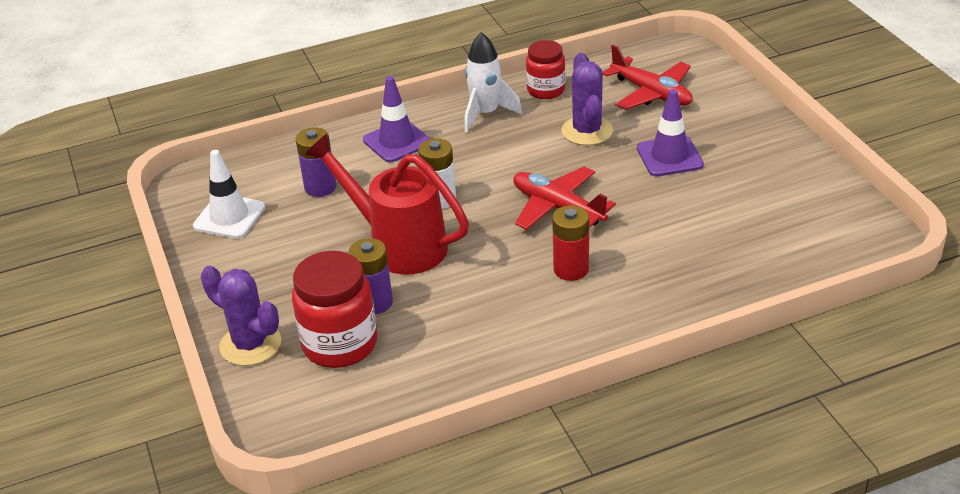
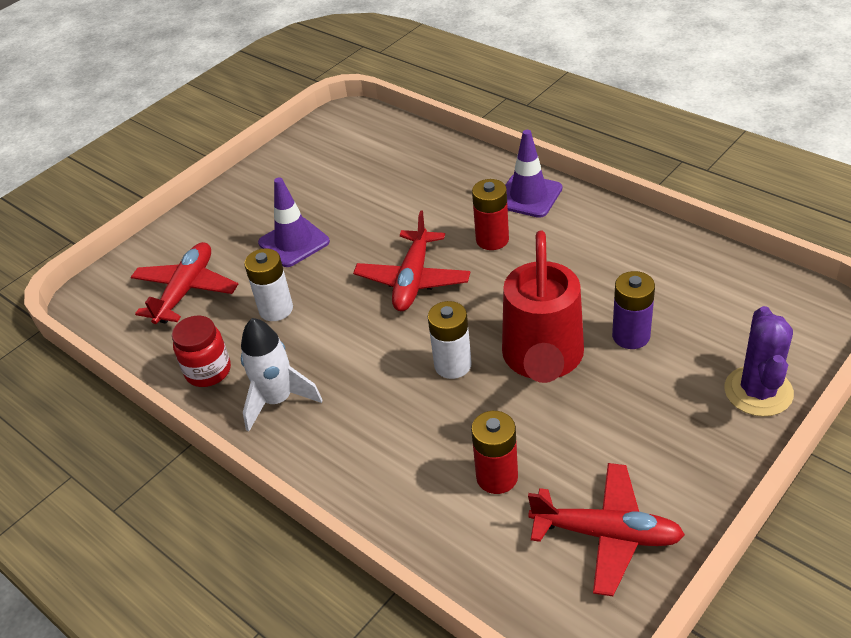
camera: 115 degrees left, 5 degrees up
(229, 217) = (606, 534): white traffic cone -> red plane
(320, 187) = (497, 477): purple battery -> red battery
(340, 344) = (699, 331): red jar -> none
(397, 141) = (371, 453): purple traffic cone -> purple traffic cone (528, 196)
(587, 131) = (276, 309): purple cactus -> white battery

